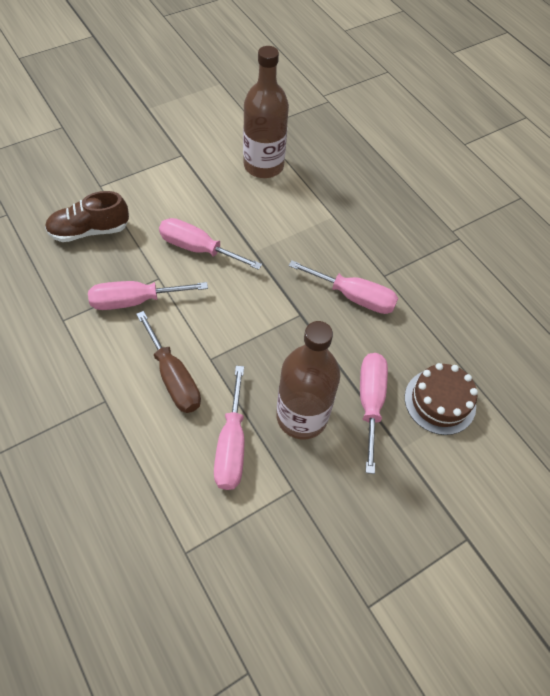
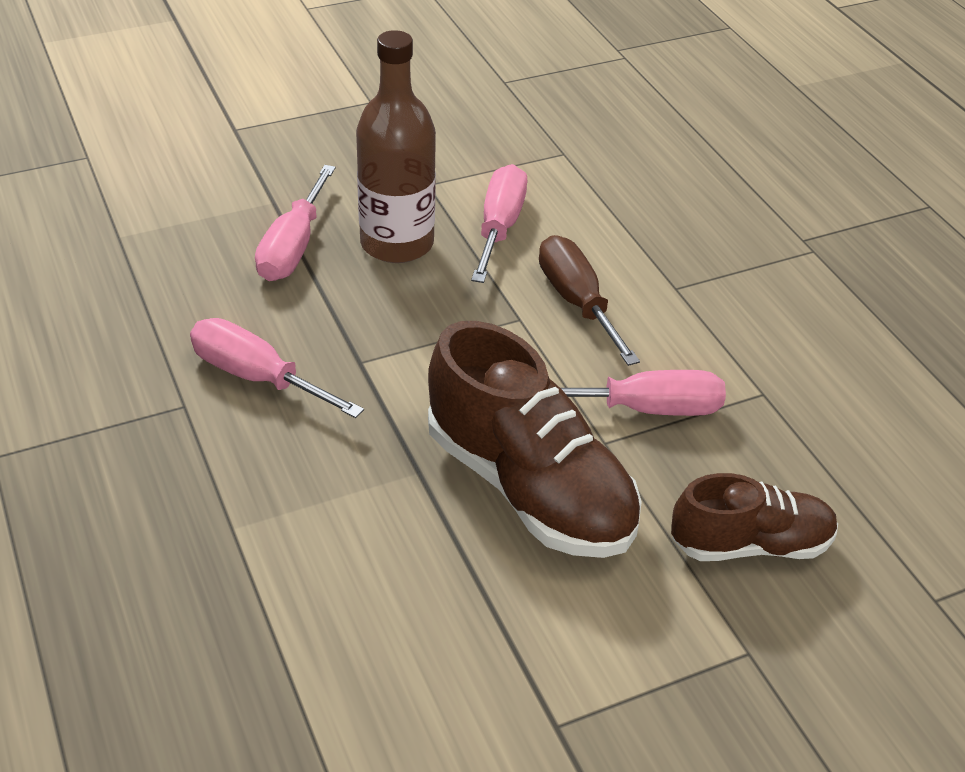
camera: 170 degrees left, 15 degrees down
(198, 249) = (529, 487): pink screwdriver -> brown shoe
(263, 166) = (354, 671): brown bottle -> none
(440, 401) = (191, 238): brown cake -> none

